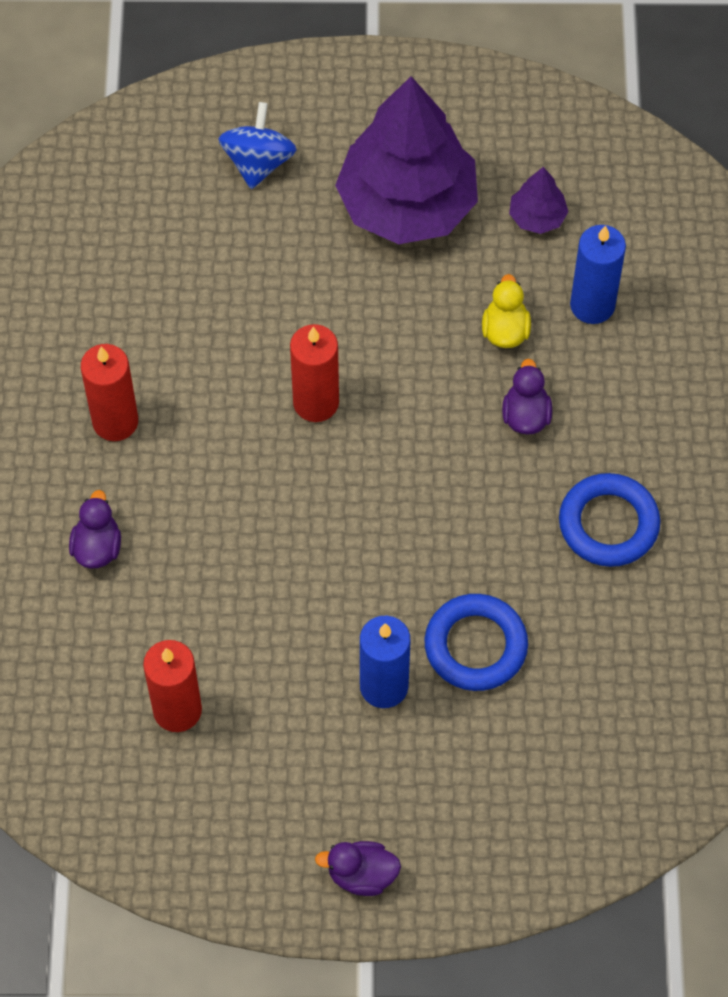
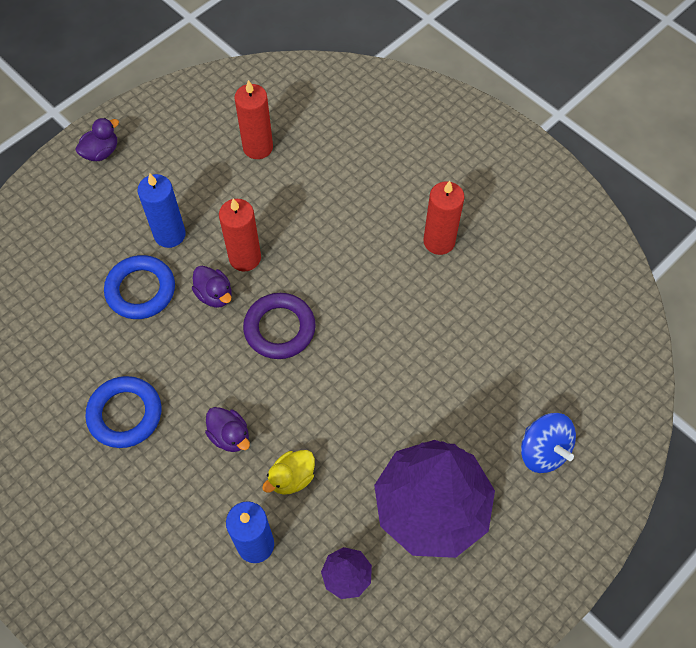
camera: 135 degrees right, 0 degrees up
(97, 547) = (376, 180): purple duck -> purple duck (214, 295)
(316, 402) = (351, 340): red candle -> red candle (245, 258)
(374, 476) = (279, 328): none -> purple ring
(505, 330) = (291, 478): yellow duck -> yellow duck turned 90 degrees clockwise

